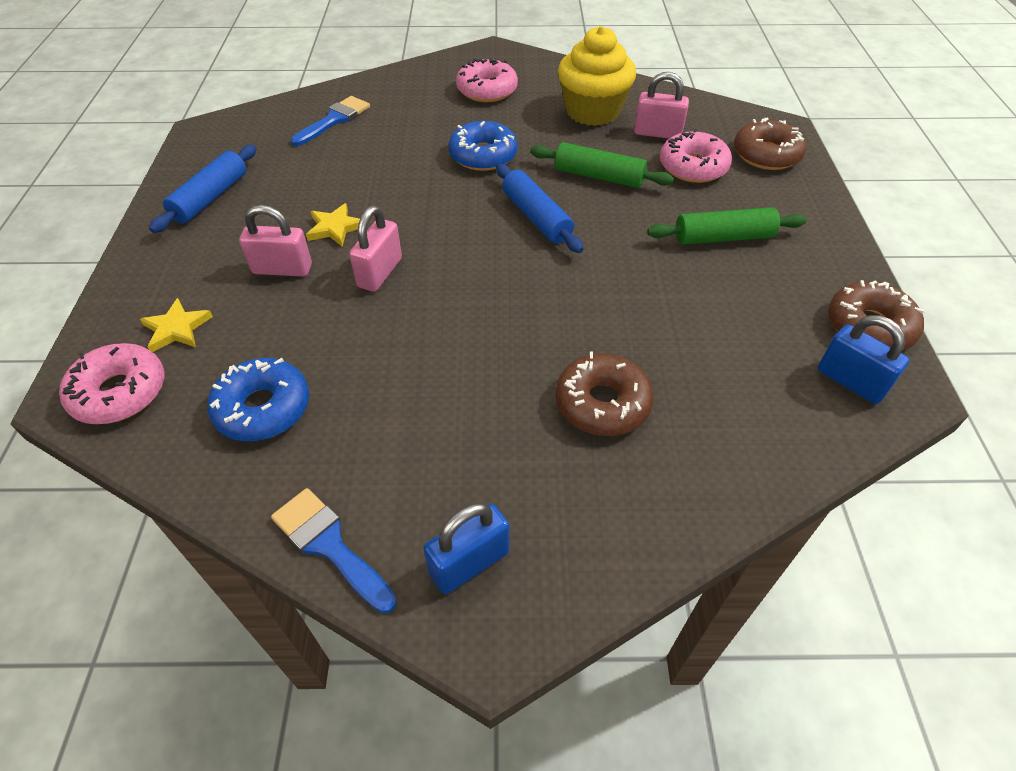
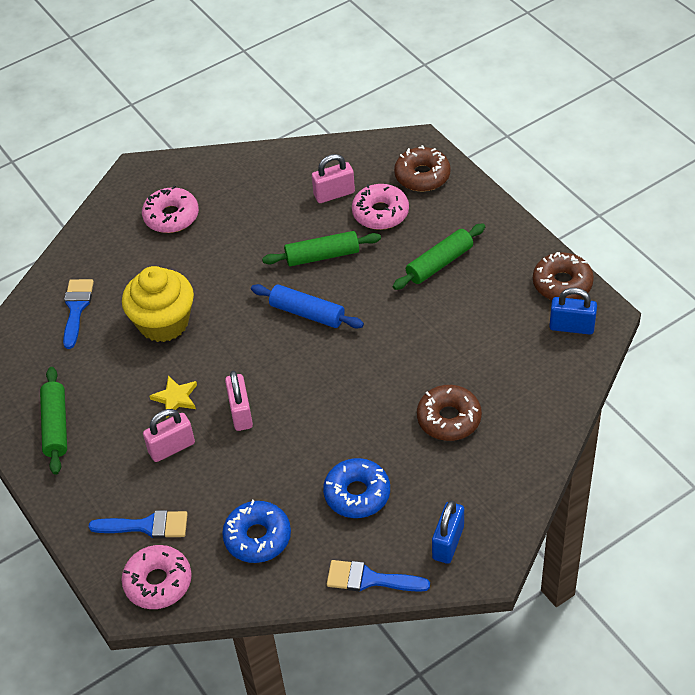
camera: 30 degrees left, 0 degrees up
(177, 328) = (147, 526): yellow star -> blue brush
(211, 198) = (56, 426): blue rolling pin -> green rolling pin
(483, 155) = (224, 281): blue donut -> blue donut (357, 494)
(592, 111) = (271, 197): yellow cupcake -> yellow cupcake (163, 323)

